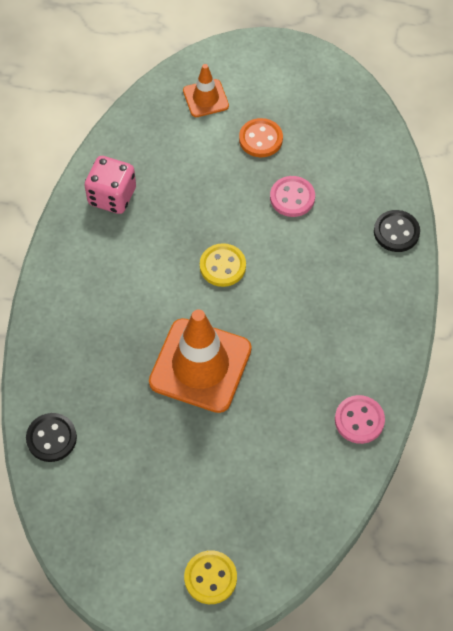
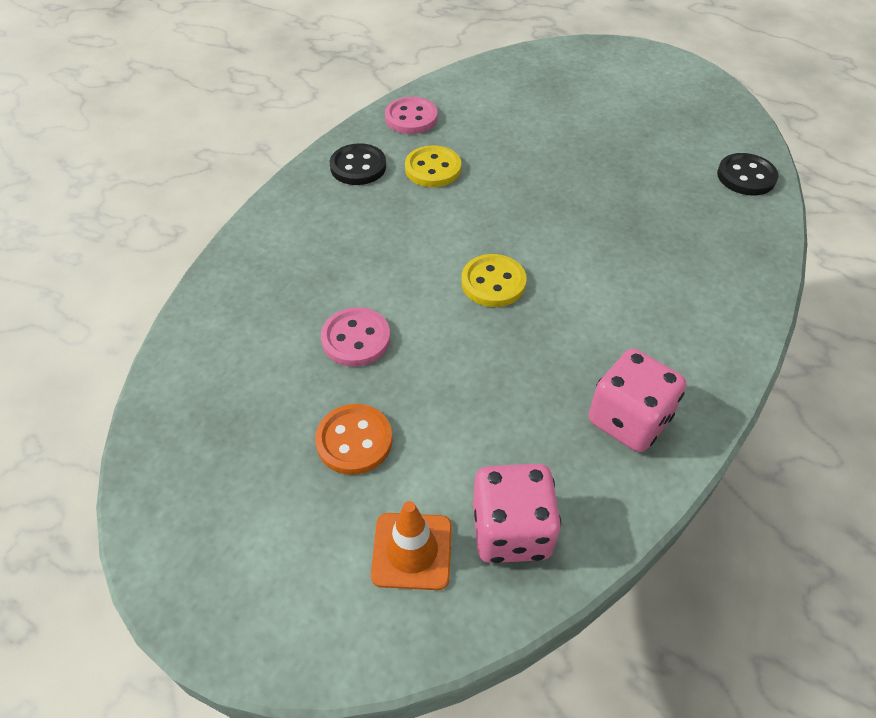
camera: 160 degrees left, 10 degrees down
(160, 121) = (511, 531): none -> pink dice
(200, 365) = (559, 195): orange traffic cone -> none
(210, 578) = (601, 60): yellow button -> yellow button (433, 169)
(396, 232) = (249, 260): black button -> black button (358, 167)

